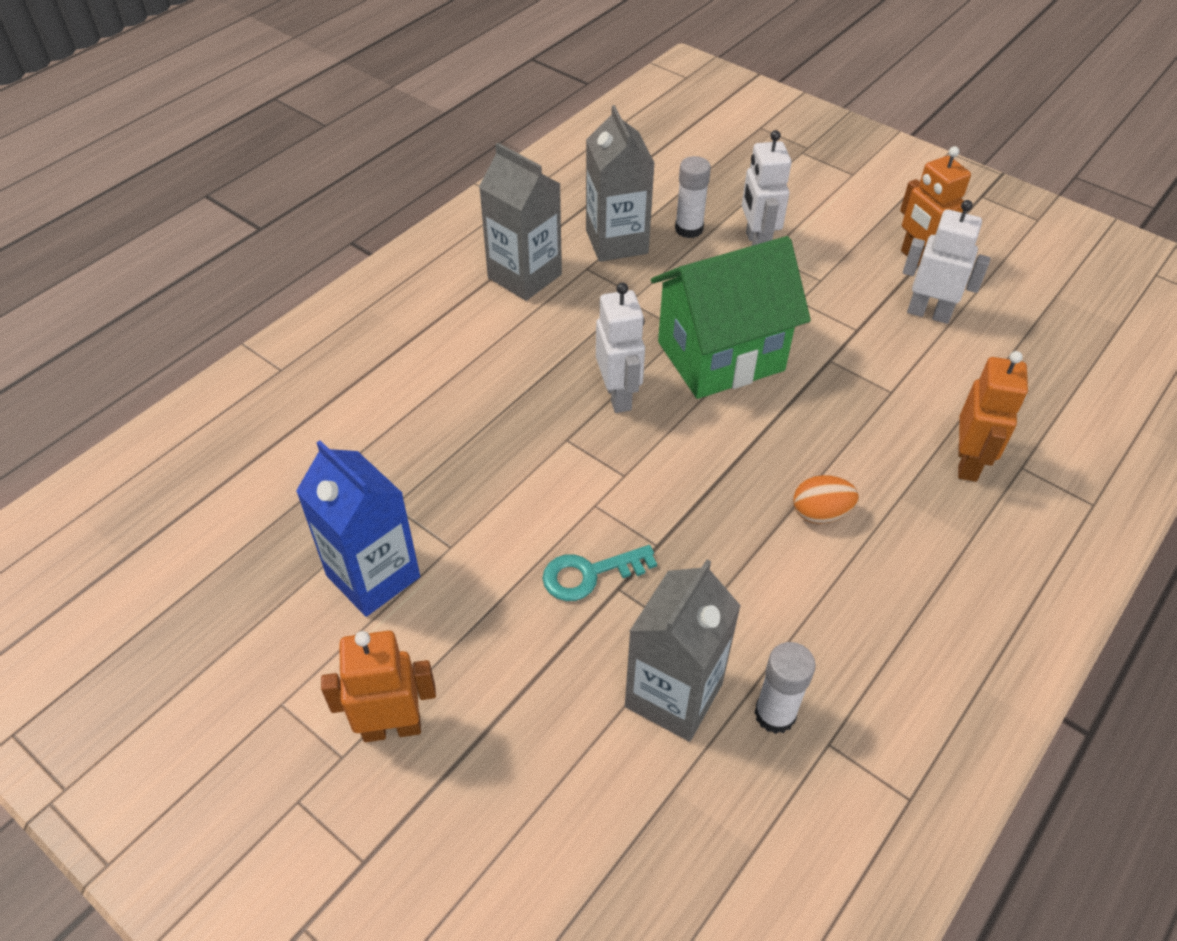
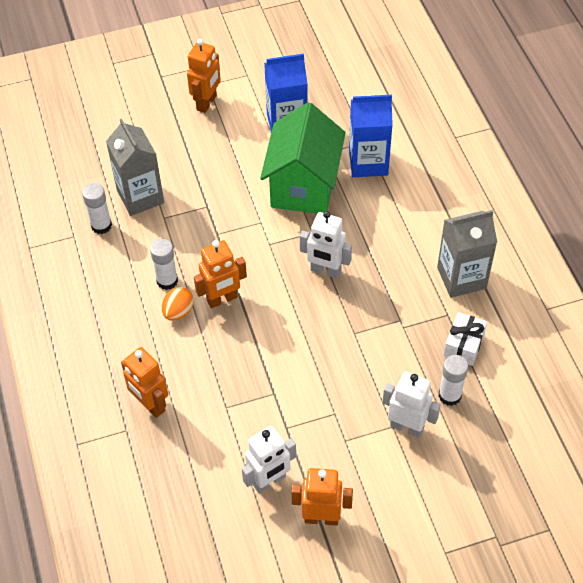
camera: 125 degrees right, 5 degrees up
(392, 438) = (368, 162): none -> blue carton
(590, 574) = (223, 199): turquoise key -> none
(616, 242) = (463, 345): grey carton -> white gift
(720, 356) = (319, 338): green house -> green house (303, 186)
(757, 477) = (222, 299): none -> orange robot
(787, 557) = (167, 281): none -> white glue stick

